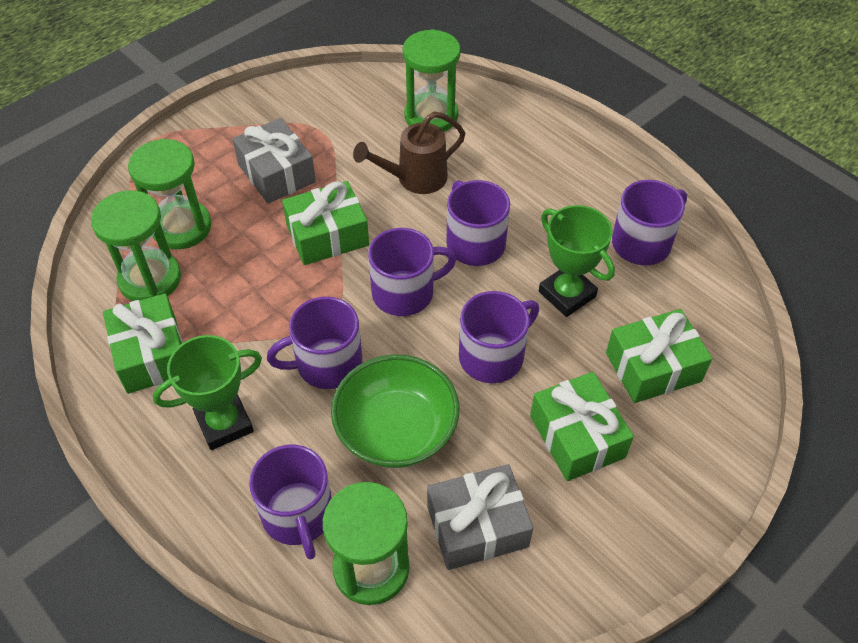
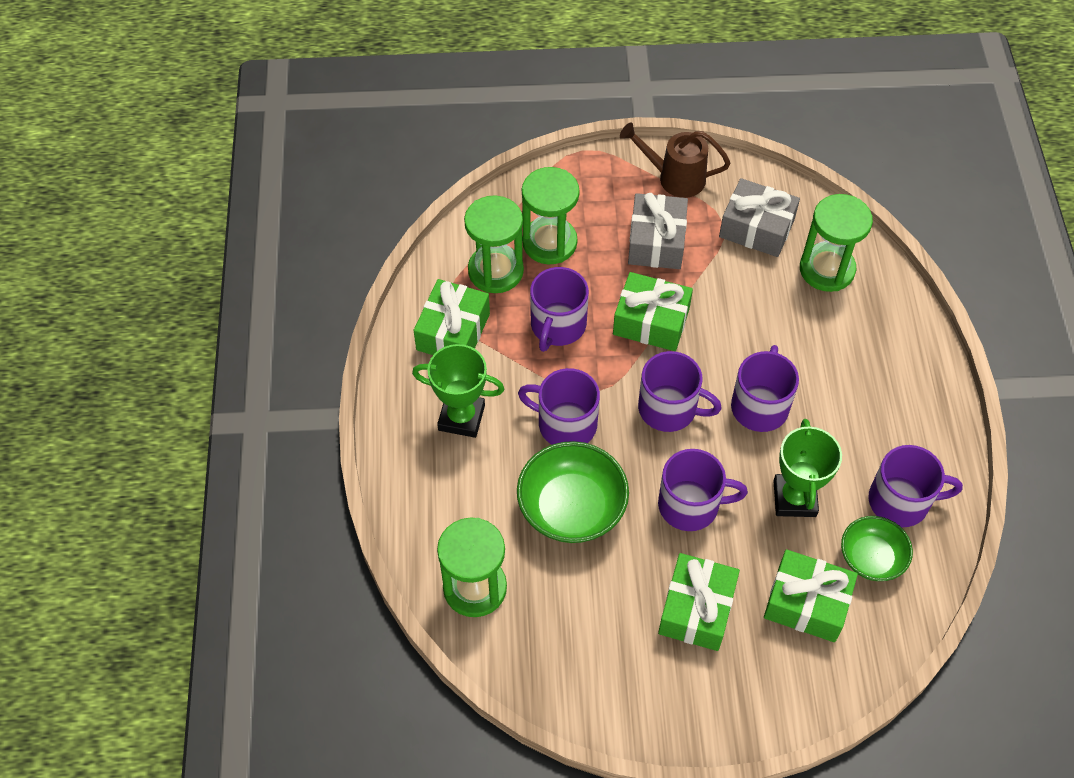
camera: 40 degrees right, 5 degrees up
(298, 515) = (458, 517): purple mug -> purple mug (557, 325)
(414, 179) = (761, 318): brown watering can -> brown watering can (674, 178)
(477, 526) = (568, 615): grey gift -> grey gift (756, 228)
(664, 298) = (871, 558): none -> green bowl

